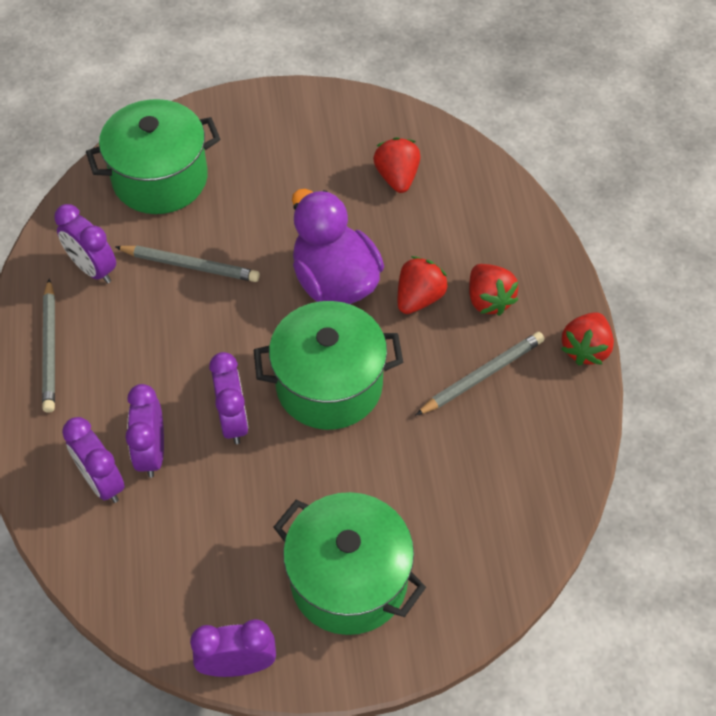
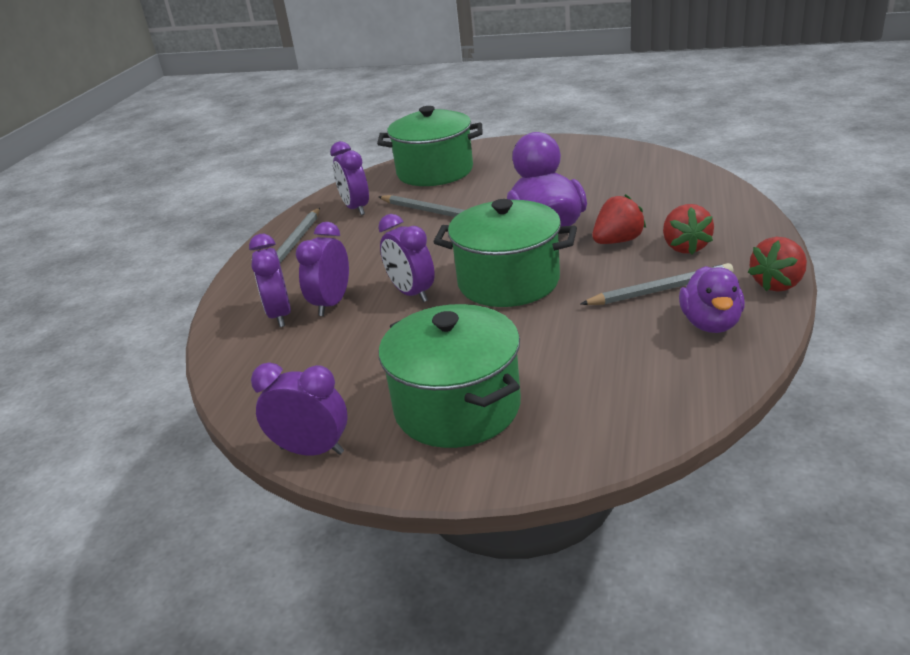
camera: 25 degrees right, 25 degrees down
(233, 420) = (411, 293): purple clock -> purple clock turned 135 degrees clockwise
(397, 177) = (627, 180): red strawberry -> none
(539, 419) = (710, 323): none -> purple duck

